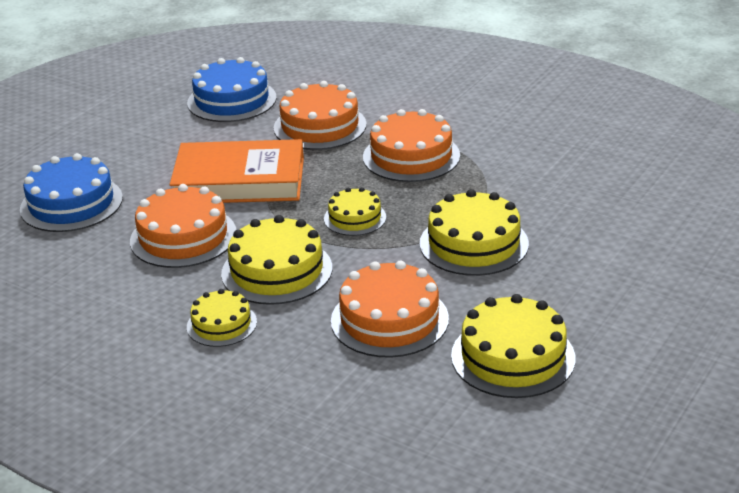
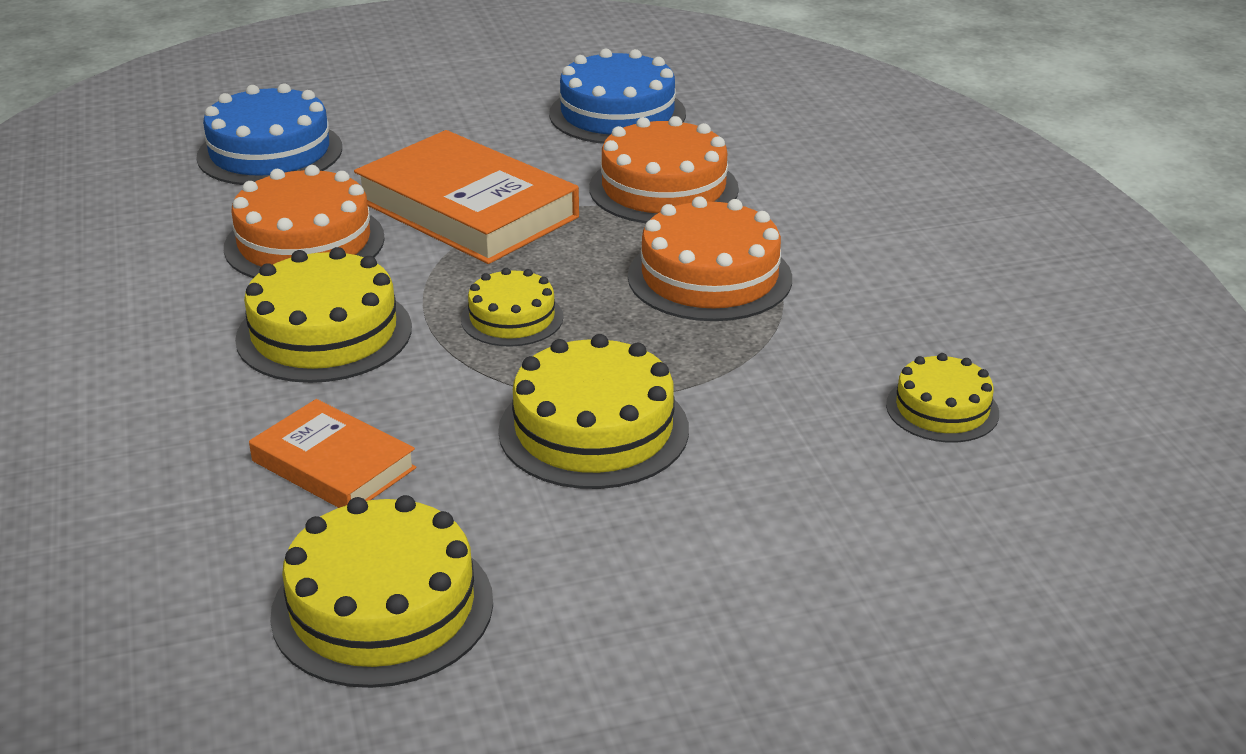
camera: 40 degrees right, 0 degrees up
(221, 324) = (169, 361): yellow cake -> yellow cake (942, 409)
(389, 319) = (333, 464): orange cake -> orange book

